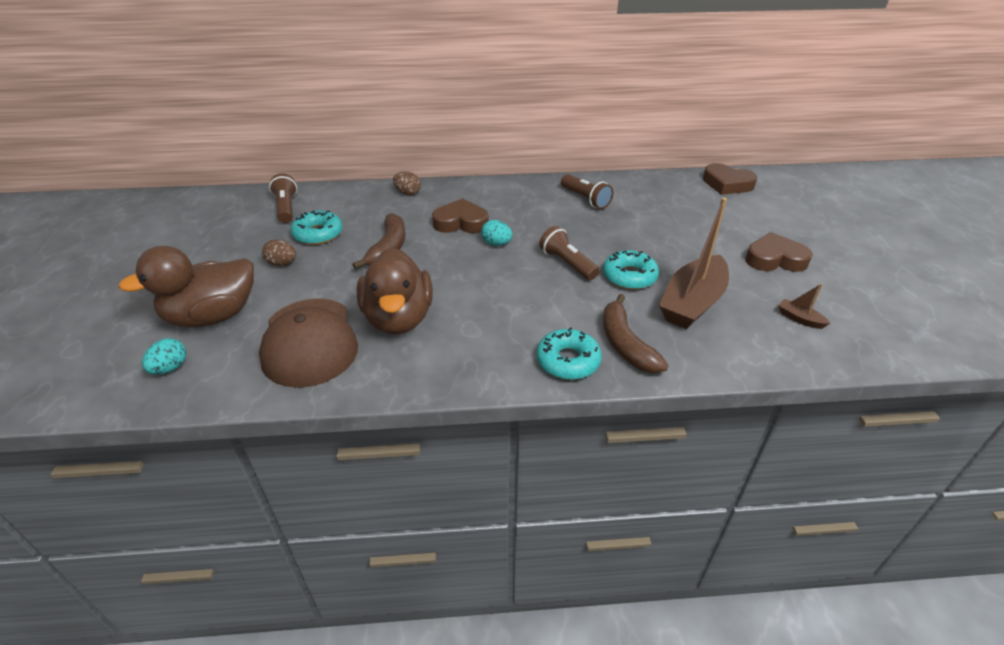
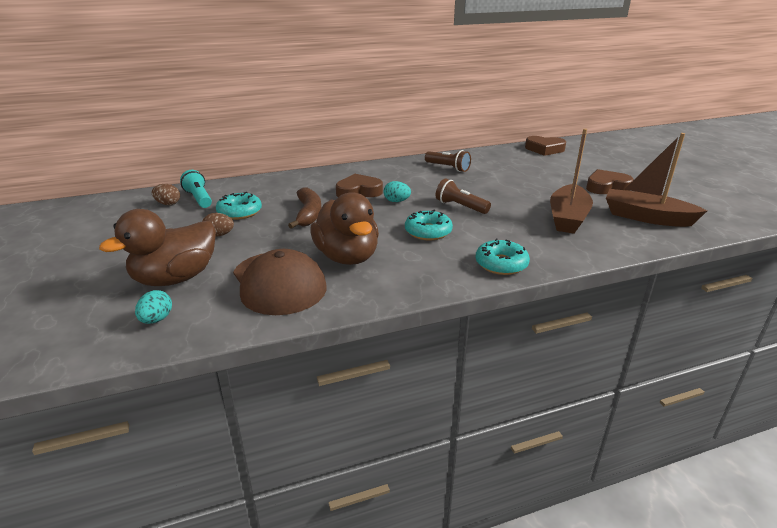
camera: 15 degrees left, 10 degrees down
(286, 208) = (199, 198): brown flashlight -> turquoise flashlight
(408, 193) = (301, 178): brown egg -> brown egg (168, 204)
(625, 344) = (537, 248): brown banana -> none
(629, 276) = (512, 208): turquoise donut -> turquoise donut (428, 232)
(799, 319) = (646, 217): brown boat -> brown boat, size x2.44

